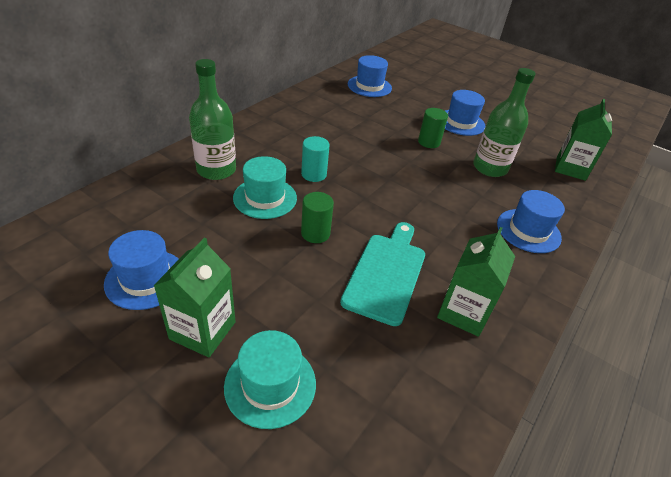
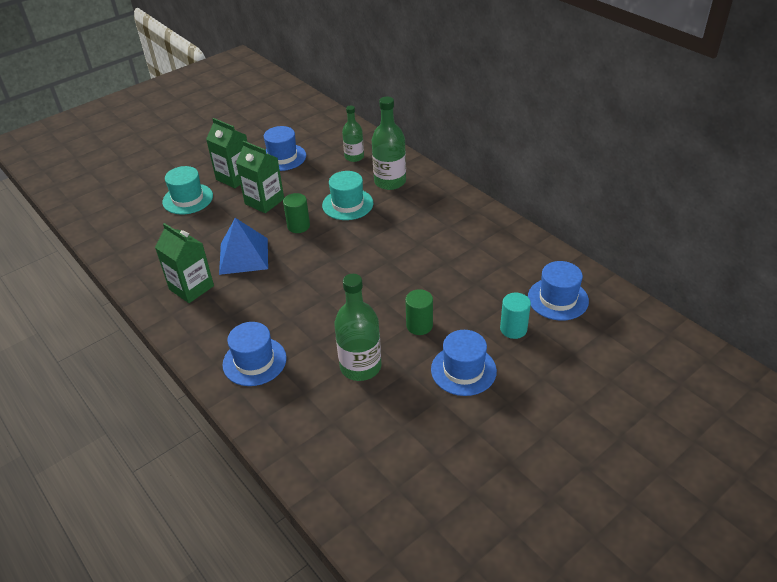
camera: 110 degrees right, 0 degrees up
(156, 203) = (354, 157): none -> green bottle
(314, 174) = (374, 232): turquoise cylinder -> turquoise cylinder (513, 329)
(386, 273) = (244, 256): turquoise cutting board -> blue pyramid
(570, 168) = (344, 454): green carton -> green carton (264, 201)

